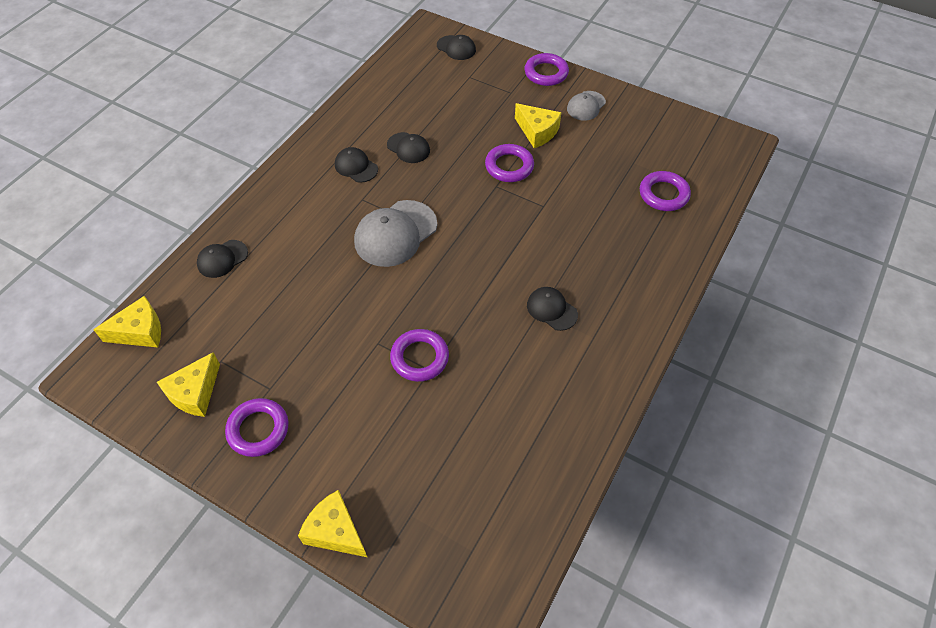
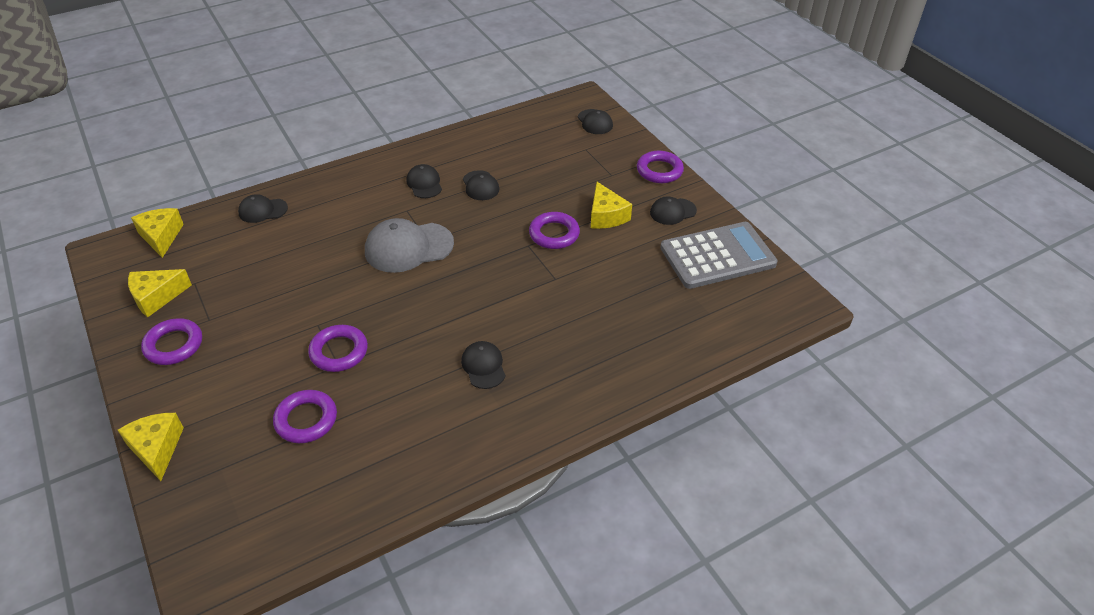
camera: 30 degrees right, 10 degrees down
(140, 331) = (161, 237): yellow cheese -> yellow cheese turned 120 degrees counterclockwise
(586, 106) = (672, 212): grey cap -> black cap
(650, 130) = (717, 256): none -> grey calculator
(663, 194) = (680, 316): purple ring -> purple ring (306, 420)

